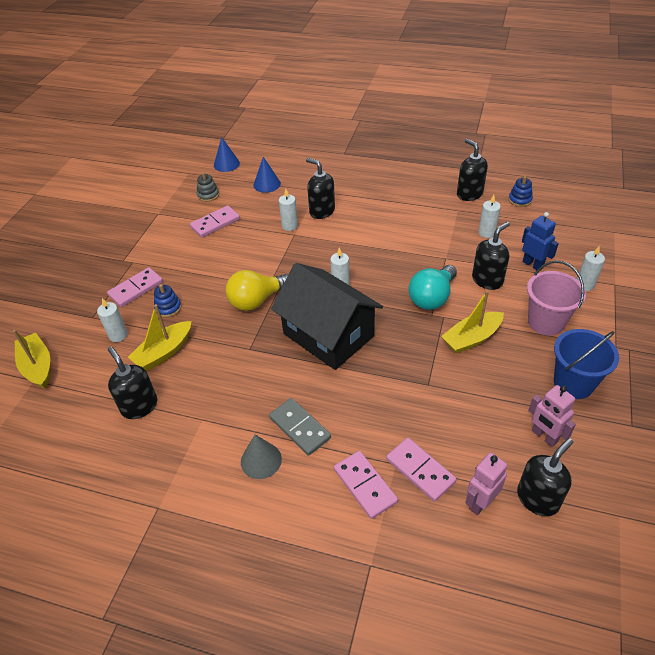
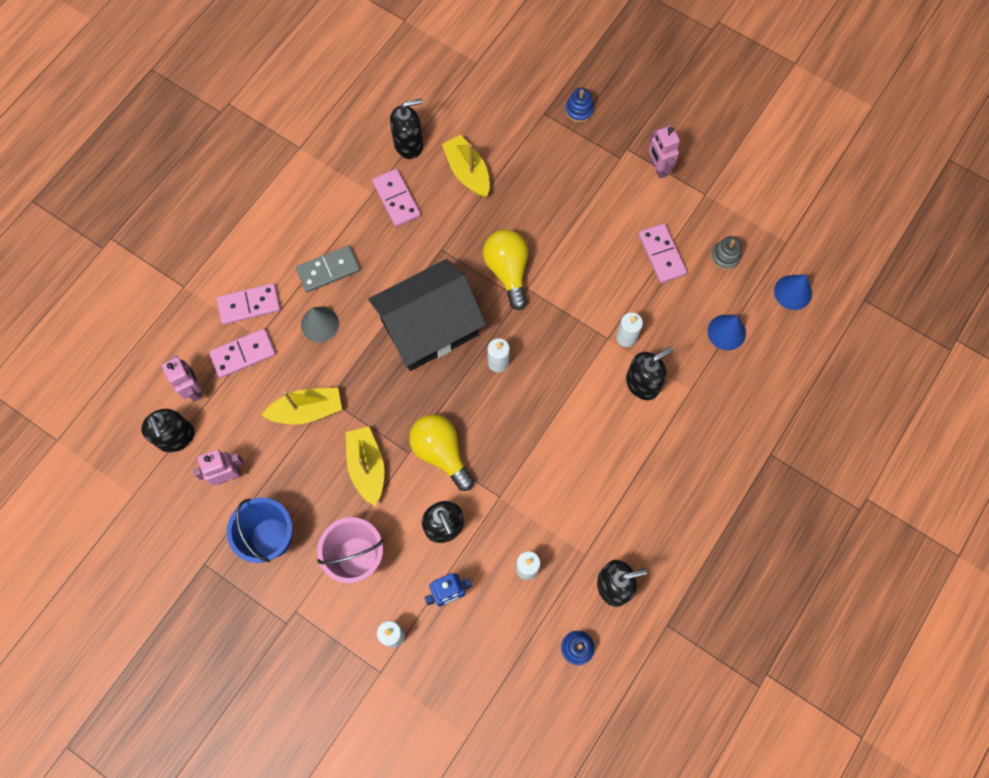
camera: 105 degrees right, 25 degrees up
(38, 366) = (492, 65): yellow boat -> yellow boat (307, 410)
(118, 335) = (508, 135): white candle -> none
(136, 289) = (572, 157): pink domino -> pink domino (396, 199)
(139, 240) = (658, 168): none -> pink robot
(168, 308) = (530, 184): blue stacking toy -> blue stacking toy (579, 110)
(261, 460) = (309, 231): grey cone -> grey cone (319, 324)
(432, 298) = (441, 452): turquoise light bulb -> yellow light bulb

